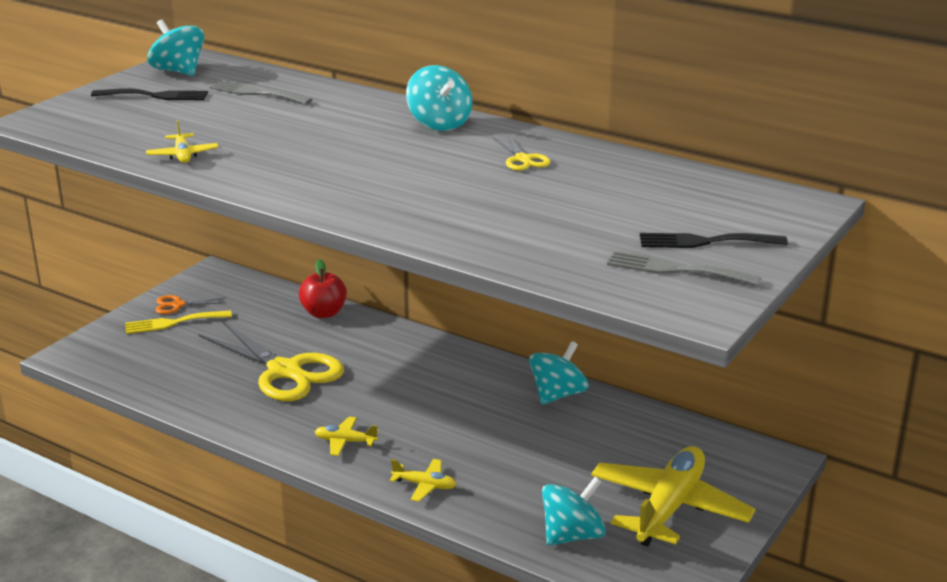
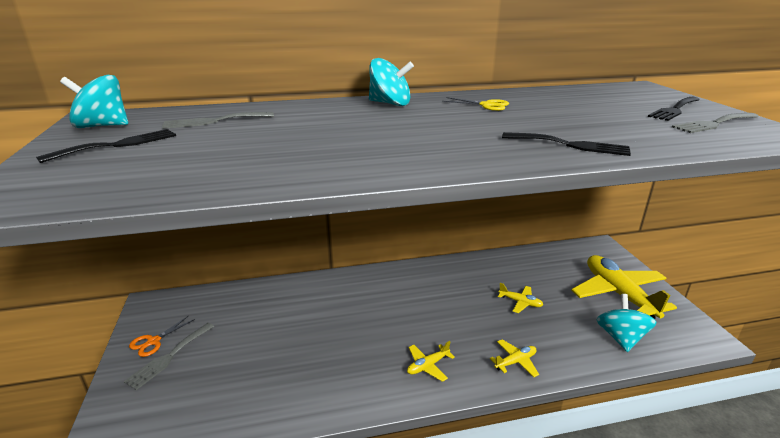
camera: 45 degrees left, 0 degrees up
(173, 323) = (169, 357): yellow fork -> grey fork
(182, 155) = (257, 174): yellow plane -> yellow plane (520, 302)
(285, 371) = (311, 342): yellow scissors -> none
(324, 313) = (276, 290): red apple -> none
(451, 226) = (570, 145): none -> black fork
(557, 394) = (475, 267): turquoise spinning top -> none

